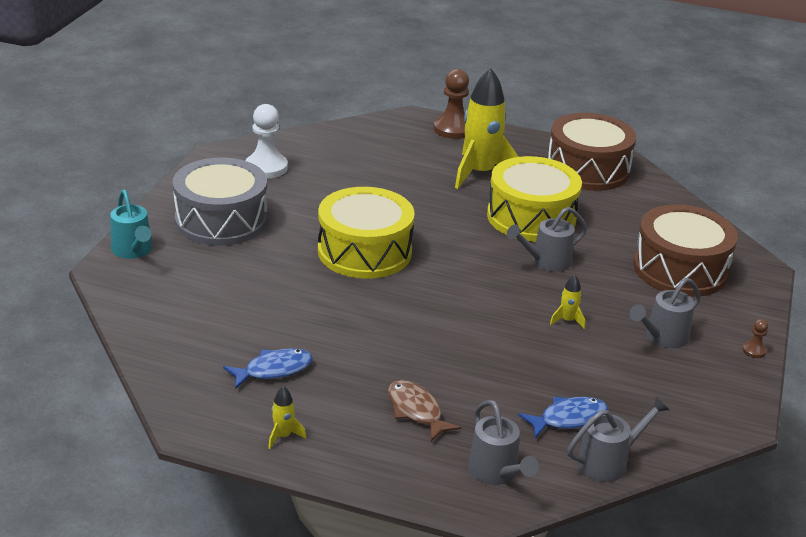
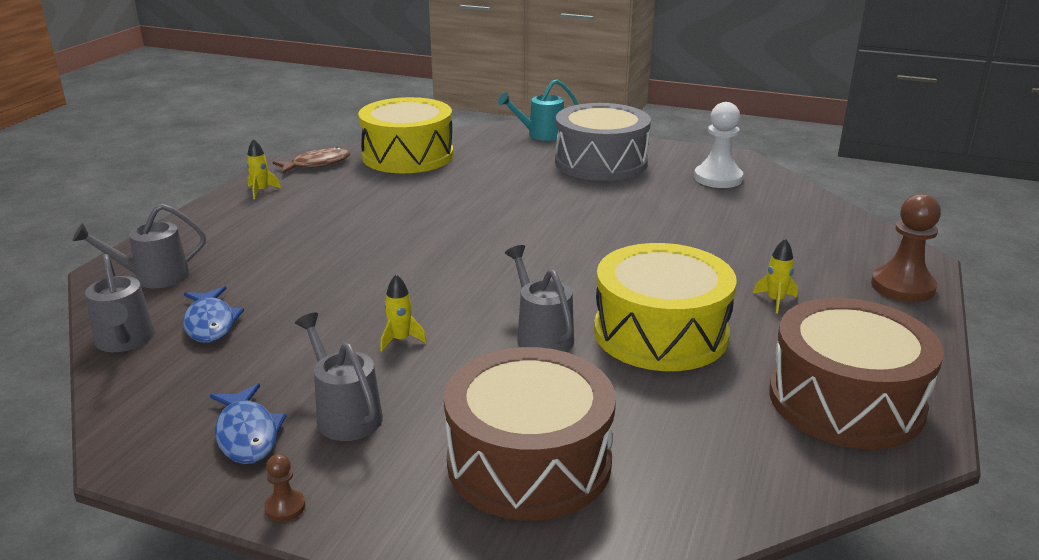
camera: 95 degrees right, 5 degrees down
(273, 370) = (352, 186): blue fish -> blue fish (247, 434)
(364, 251) = (552, 224): yellow drum -> yellow drum (408, 156)
(416, 411) = (266, 243): brown fish -> brown fish (317, 164)
(479, 173) = (775, 300): yellow rocket -> yellow rocket, size x0.41

